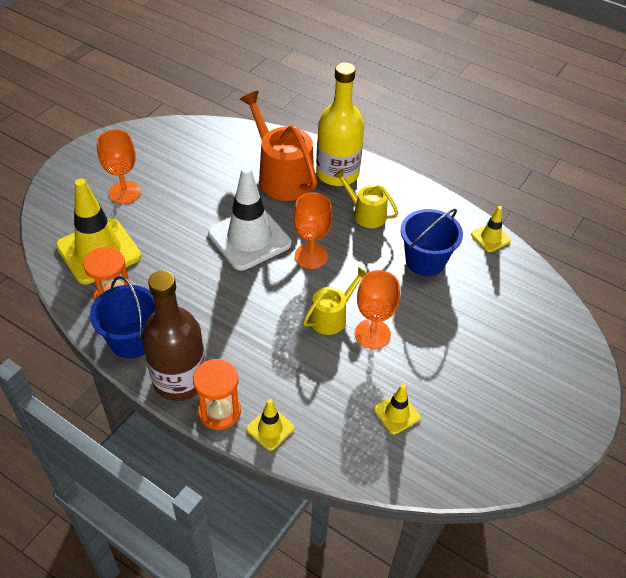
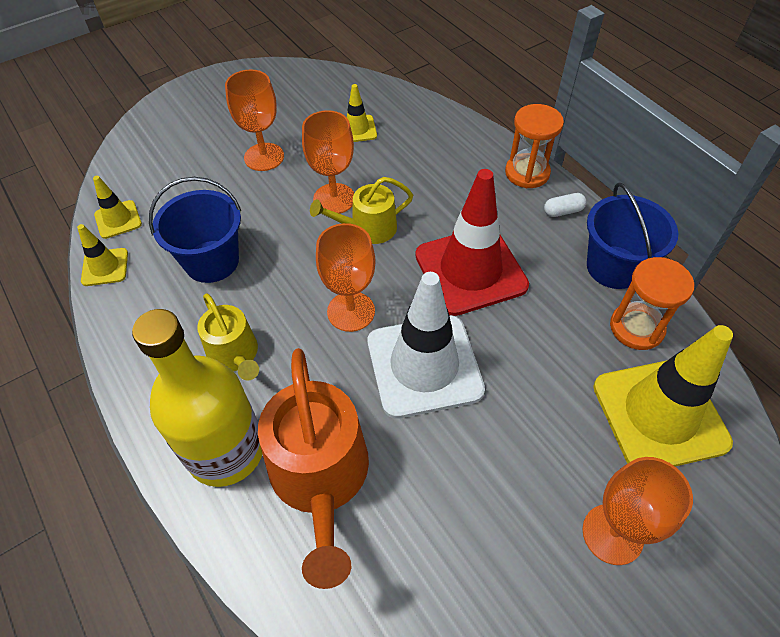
camera: 155 degrees left, 5 degrees up
(179, 379) = (563, 211): brown bottle -> white capsule
(241, 306) = (470, 270): none -> red traffic cone
(270, 428) = (481, 148): yellow traffic cone -> yellow traffic cone (118, 219)
(456, 356) = (264, 157): none -> orange goblet

